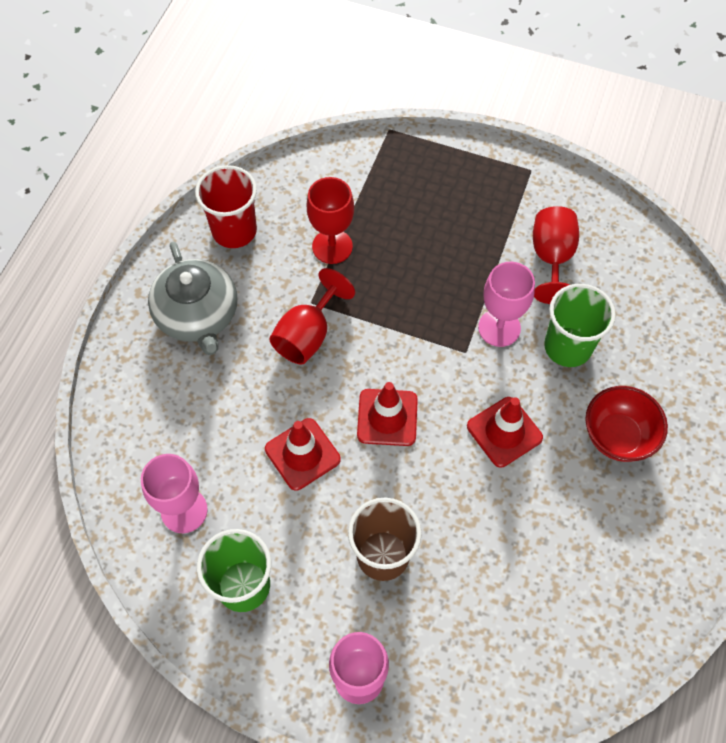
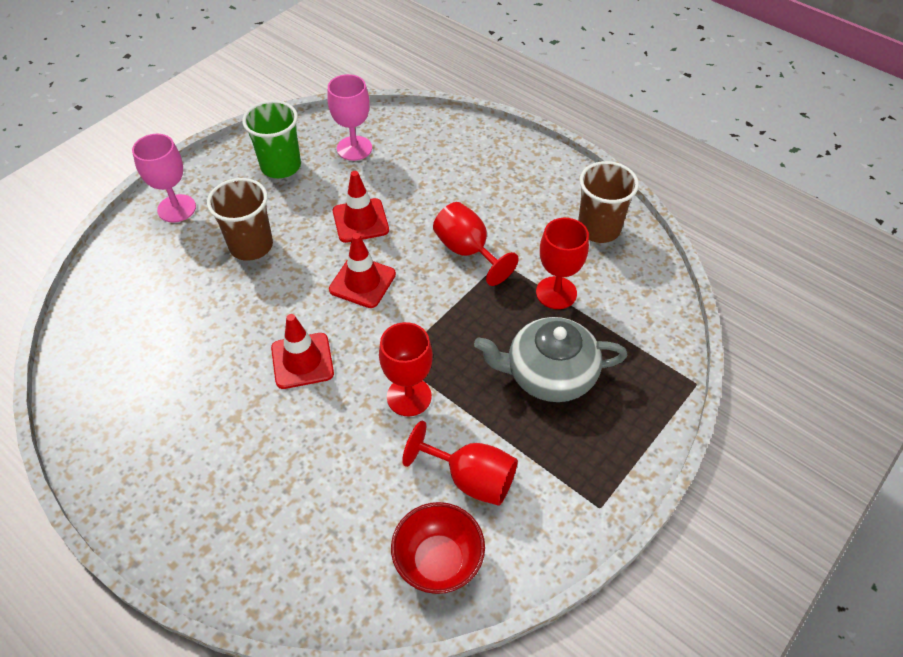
camera: 110 degrees right, 10 degrees down
(198, 315) = (518, 188): grey teapot -> grey teapot (549, 374)
(234, 231) = (599, 228): red cup -> brown cup
(499, 328) = (409, 396): pink goblet -> red goblet
(567, 347) = (359, 449): green cup -> none
(617, 436) = (245, 452): red bowl -> red bowl (438, 561)

